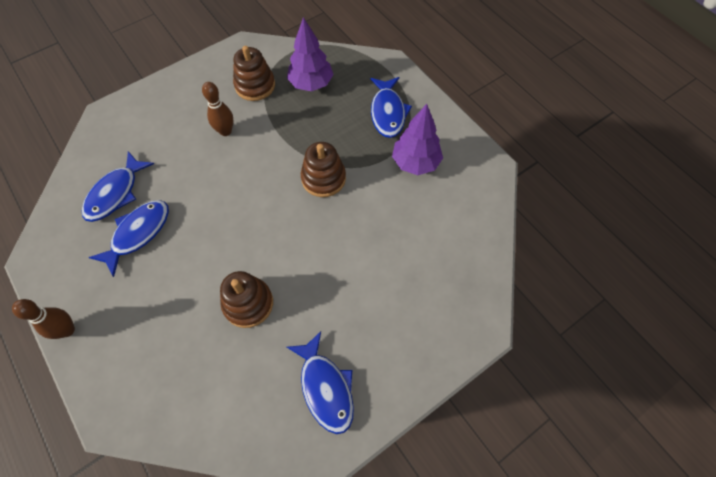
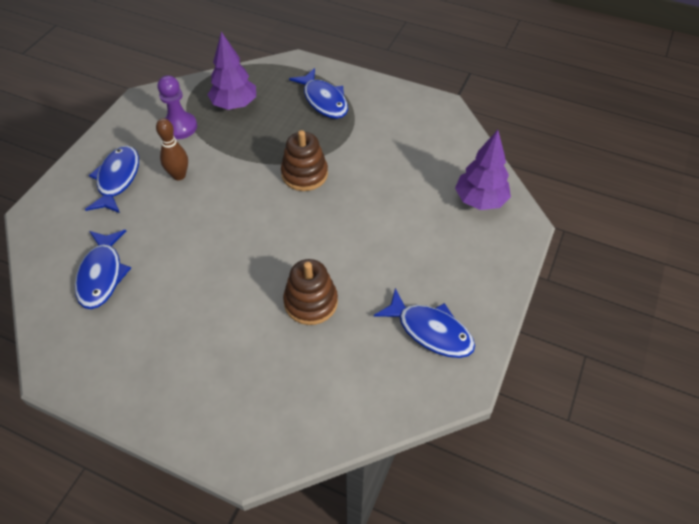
camera: 30 degrees left, 10 degrees down
(67, 330) = (142, 414): brown bowling pin -> none
(138, 234) = (154, 298): blue fish -> blue fish (117, 179)
(255, 85) = (180, 127): brown stacking toy -> purple pawn
(415, 162) = (377, 128): purple tree -> purple tree (480, 200)

